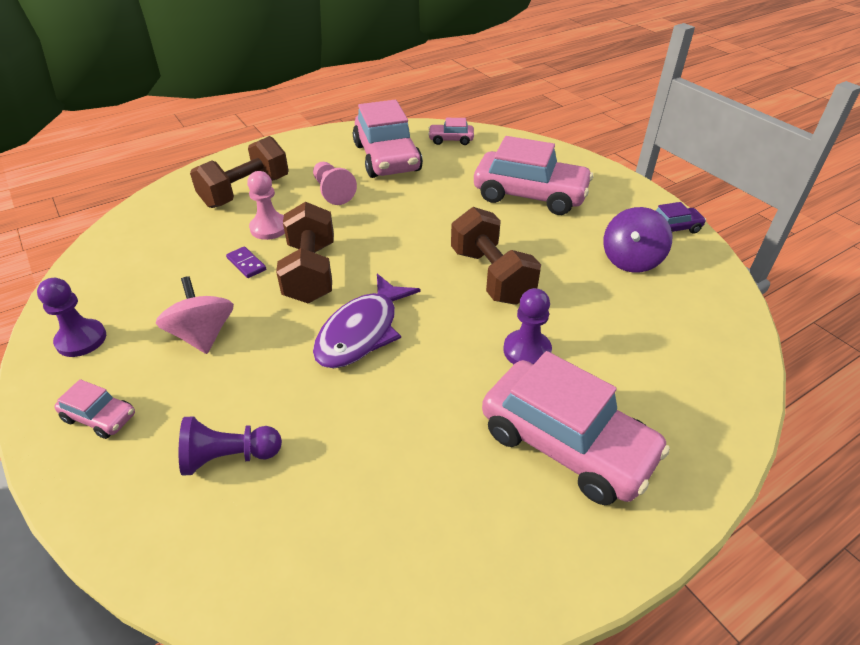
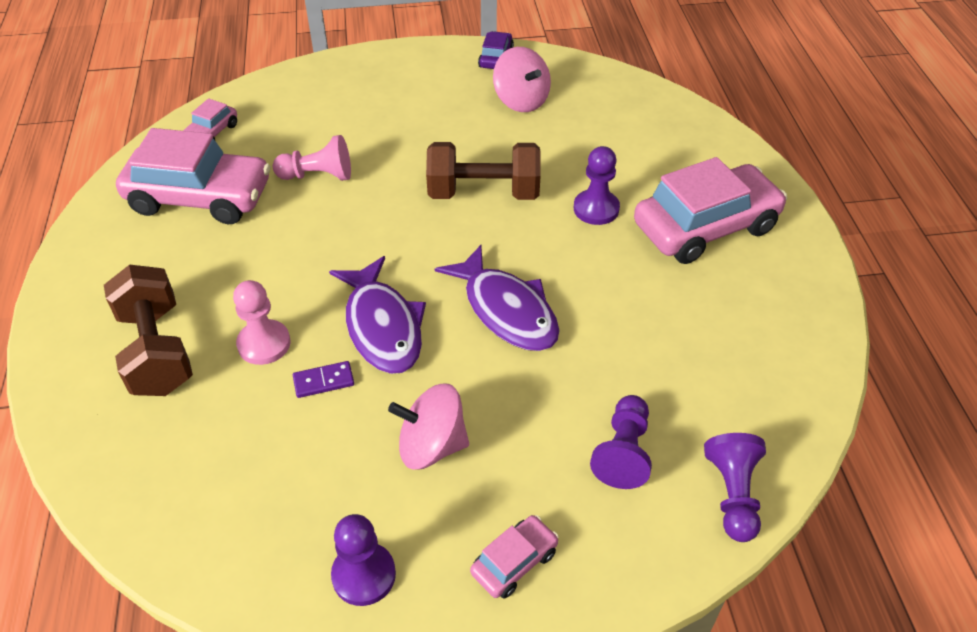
camera: 65 degrees left, 5 degrees up
(198, 563) = (732, 495): none -> purple pawn
(310, 272) = (382, 326): brown dumbbell -> purple fish
(333, 192) = (233, 266): pink pawn -> pink pawn (318, 175)
(530, 195) = (374, 118): pink car -> none
(631, 260) = (521, 101): purple spinning top -> pink spinning top

